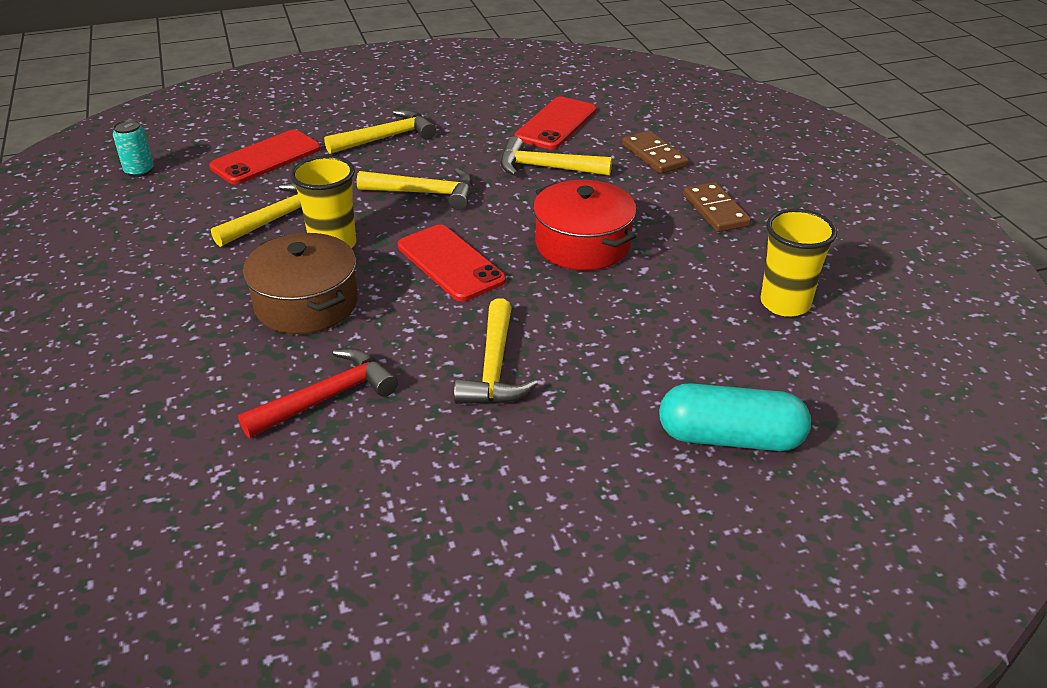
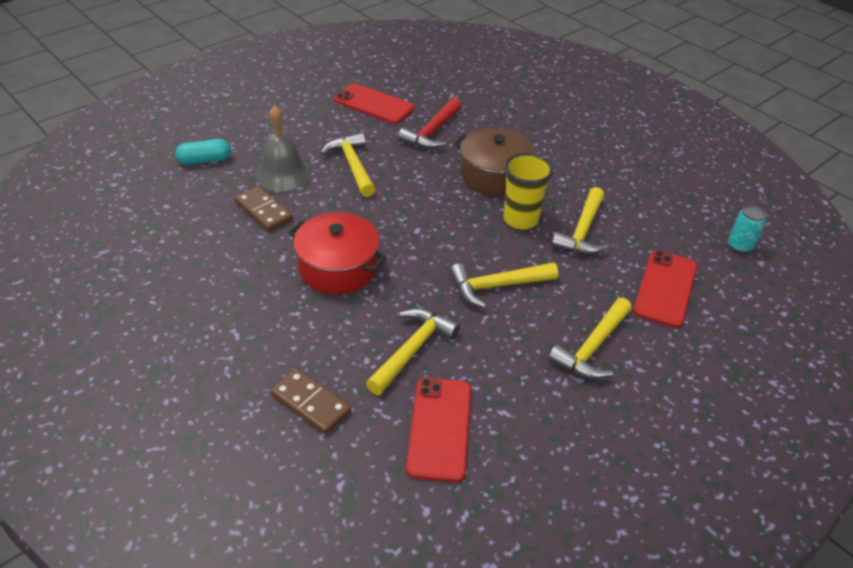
camera: 155 degrees right, 5 degrees up
(450, 263) = (427, 226): red phone -> red phone (374, 104)
(546, 168) = (412, 350): yellow hammer -> yellow hammer turned 45 degrees counterclockwise
(607, 380) = (282, 174): none -> grey bell
(715, 210) = (233, 337): brown domino -> brown domino (263, 211)
(730, 438) = (205, 160): turquoise capsule -> turquoise capsule, size x0.65
(785, 303) = (169, 253): yellow cup -> none

